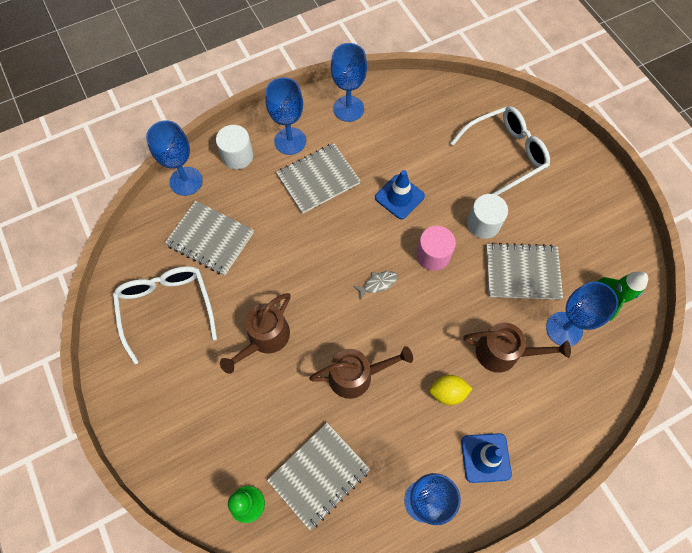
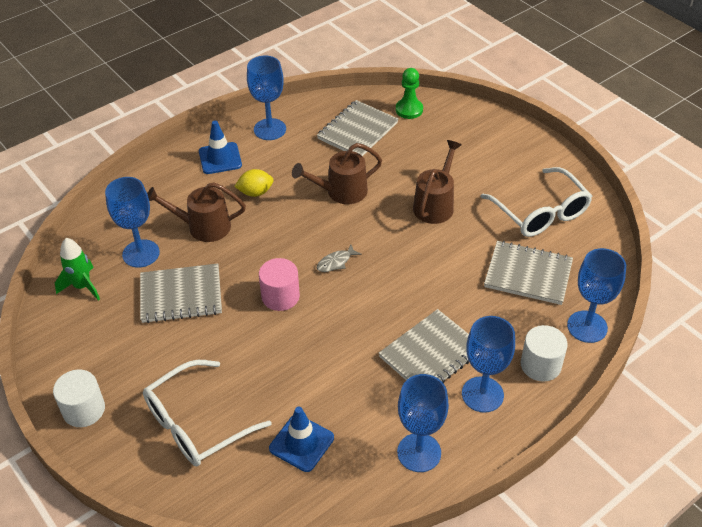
camera: 170 degrees right, 20 degrees down
(399, 197) = (327, 350): blue traffic cone -> blue traffic cone (301, 443)
(483, 224) = (224, 336): white cylinder -> white cylinder (84, 410)

